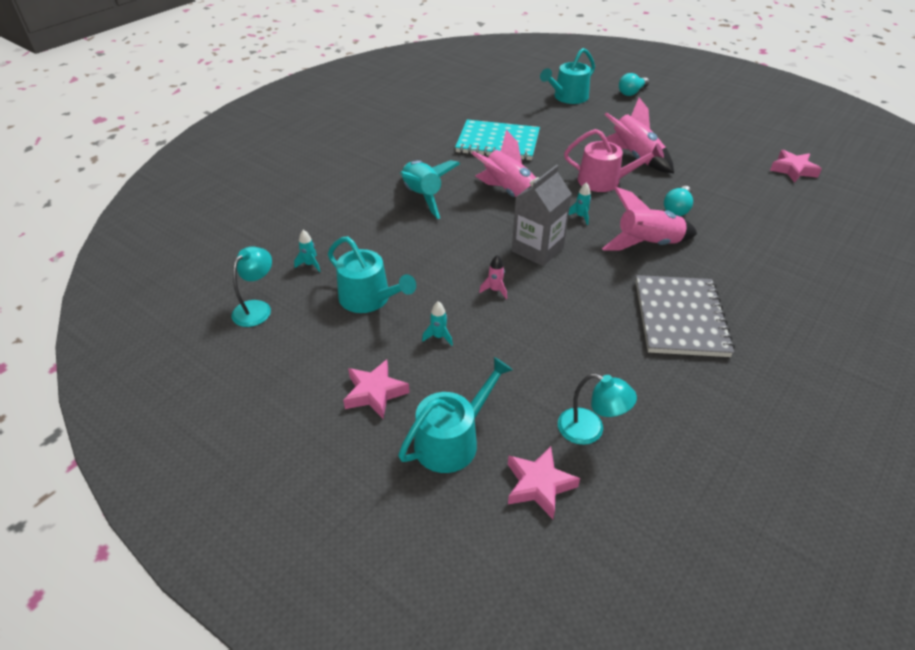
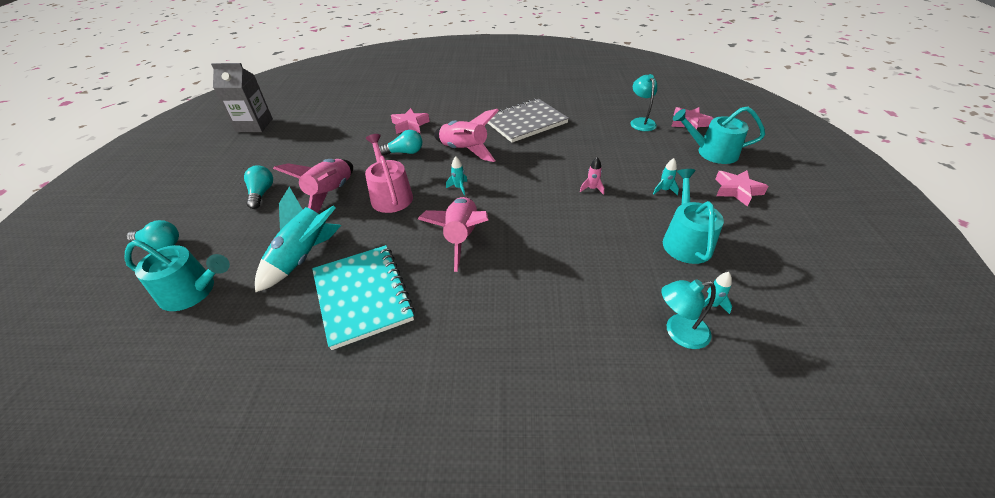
camera: 125 degrees left, 0 degrees up
(257, 308) = (793, 298): turquoise lamp -> turquoise lamp (679, 332)
(422, 197) = (527, 294): turquoise rocket -> turquoise rocket (304, 257)
(537, 249) = (525, 190): grey carton -> grey carton (254, 125)
(666, 131) = (261, 193): none -> turquoise light bulb
(793, 170) = (304, 125): pink star -> pink star (410, 125)

